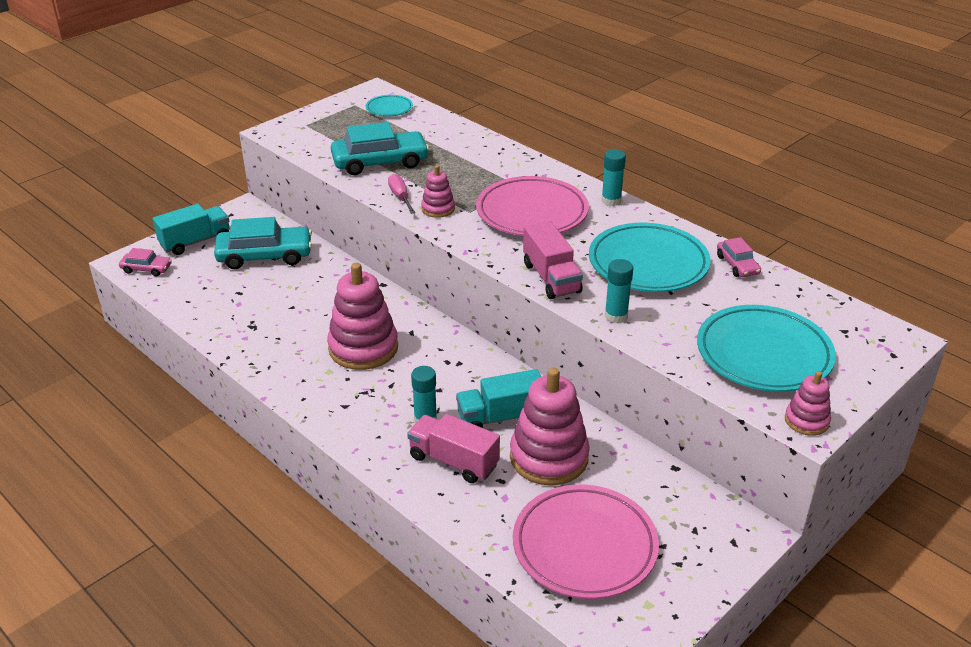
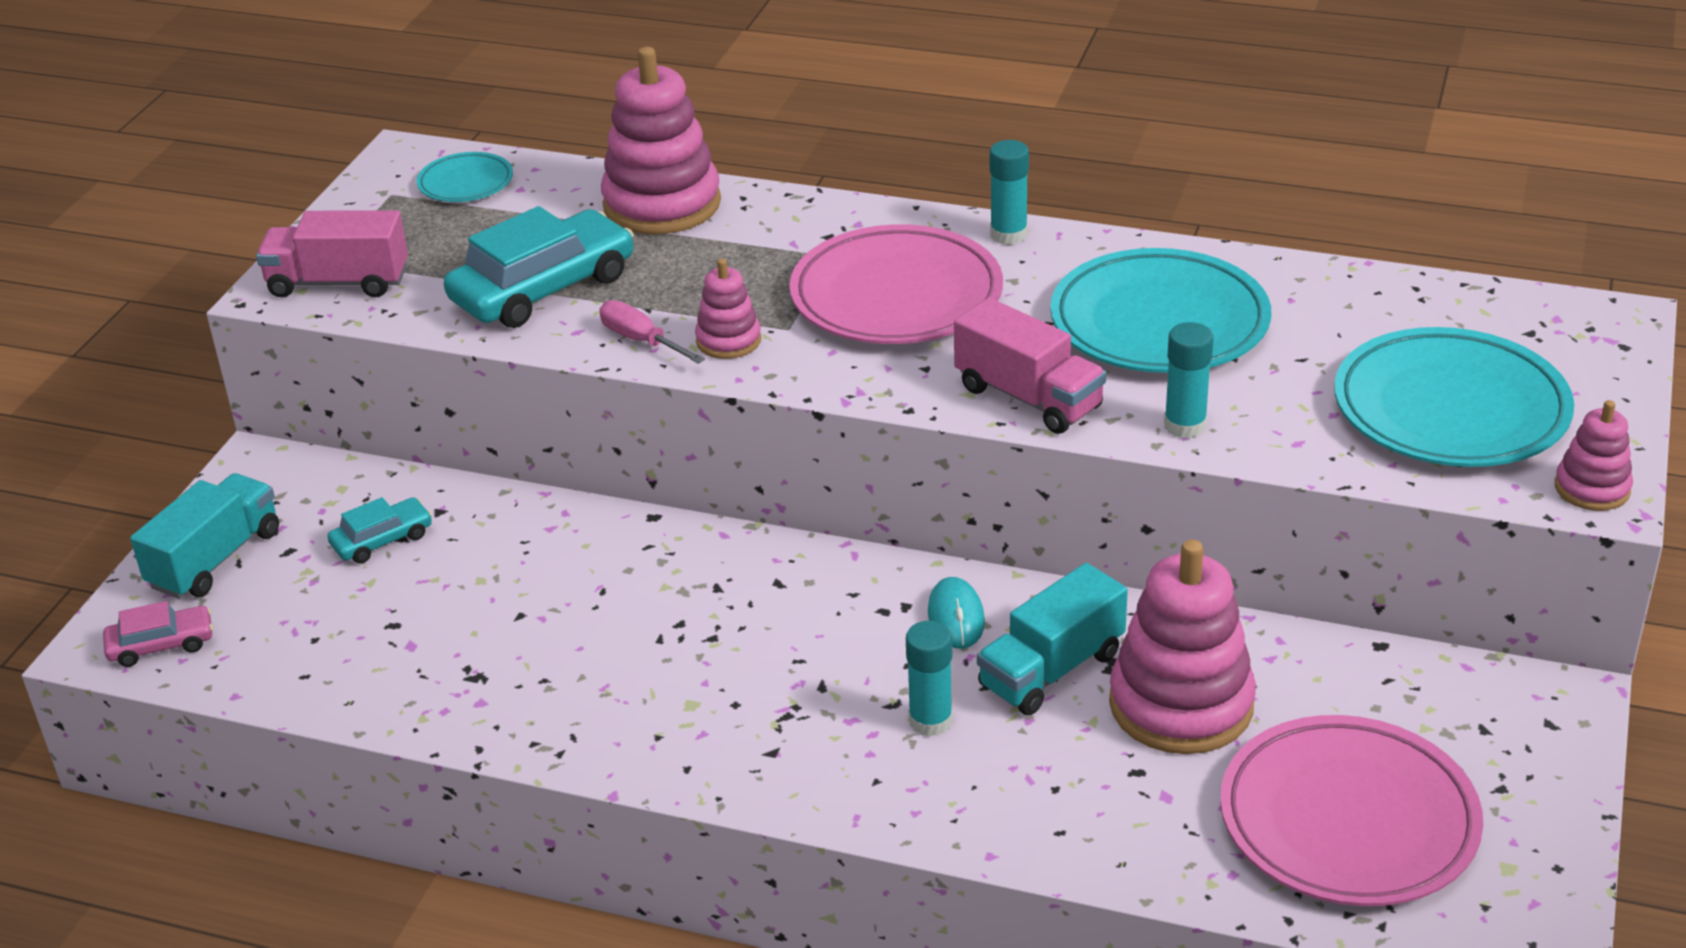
camera: 25 degrees left, 0 degrees up
(265, 256) = (382, 540): turquoise car -> turquoise car, size x0.51
(363, 348) = (717, 641): pink stacking toy -> pink stacking toy (662, 204)
(453, 461) = (1036, 771): pink truck -> pink truck (338, 282)
(477, 376) = (956, 617): none -> turquoise mouse
(737, 265) = (1294, 280): pink car -> none

